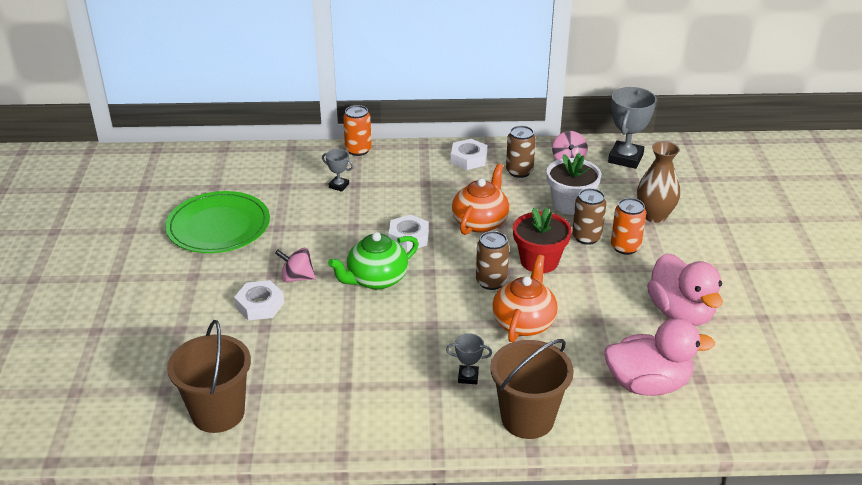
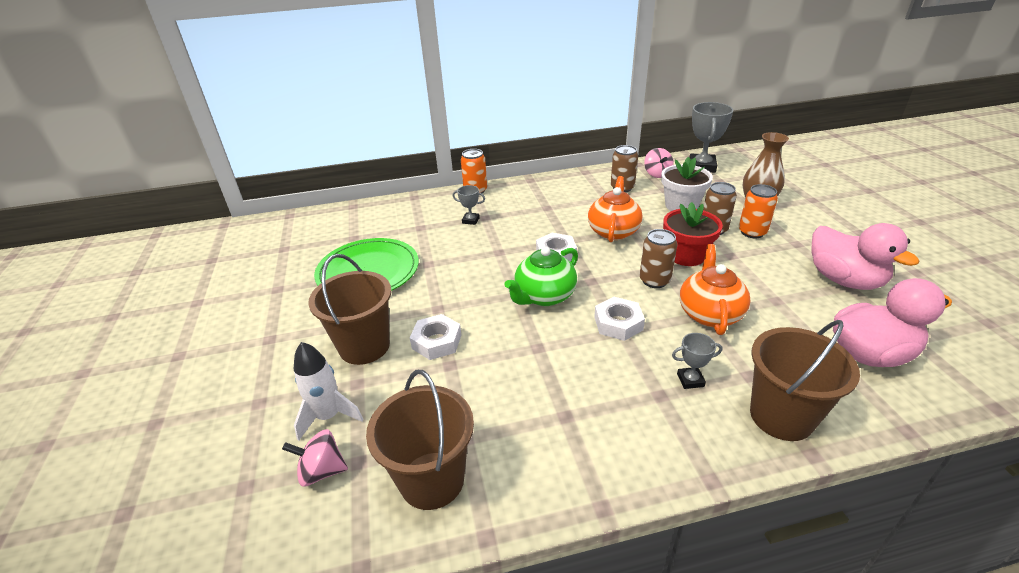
camera: 10 degrees left, 0 degrees up
(150, 352) = (329, 416): none -> white rocket
(195, 298) = (364, 346): none -> brown bucket
(297, 278) = (465, 307): pink spinning top -> pink spinning top (322, 471)
(468, 159) = (574, 184): white nut -> white nut (618, 323)

